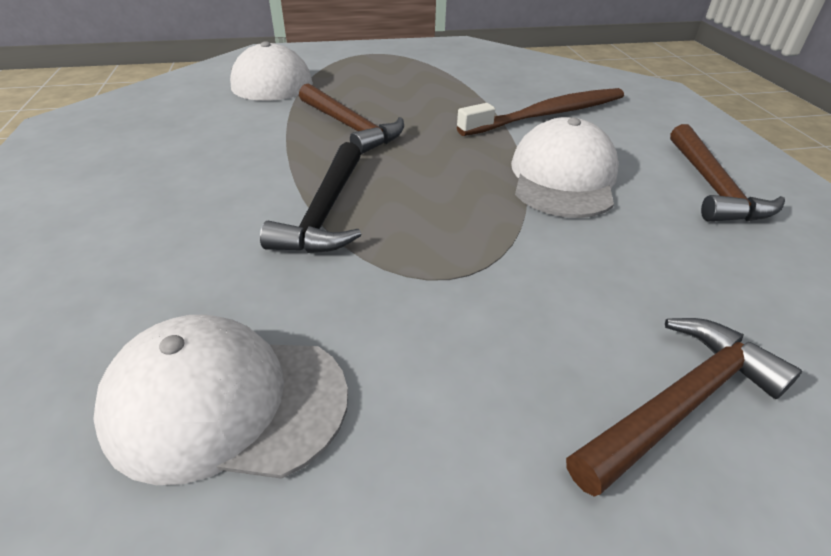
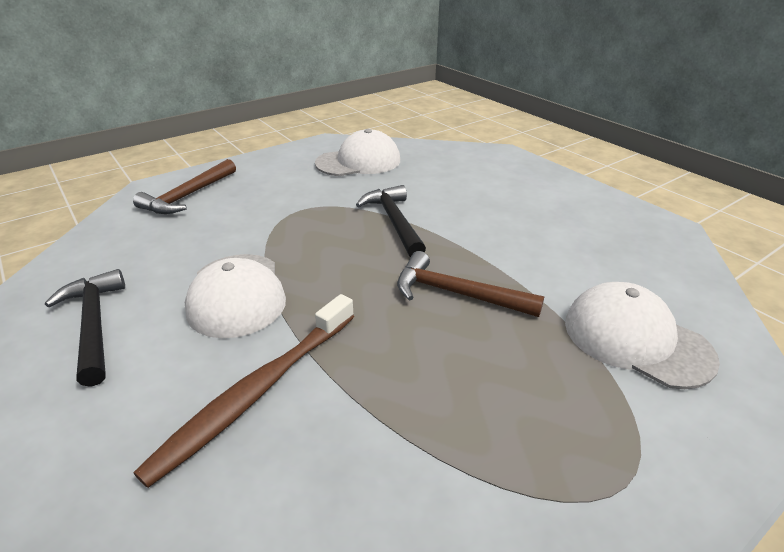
camera: 155 degrees right, 5 degrees down
(711, 187) = (95, 324): brown hammer -> black hammer

